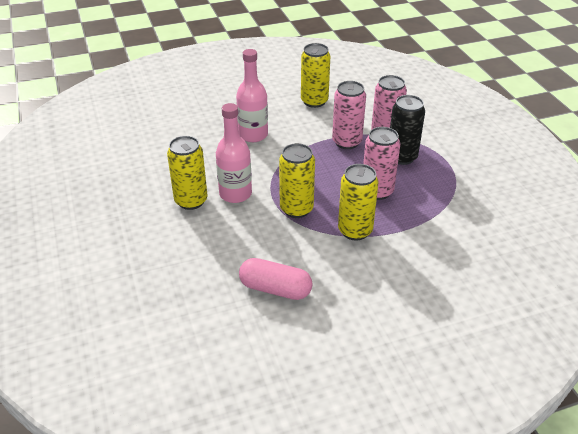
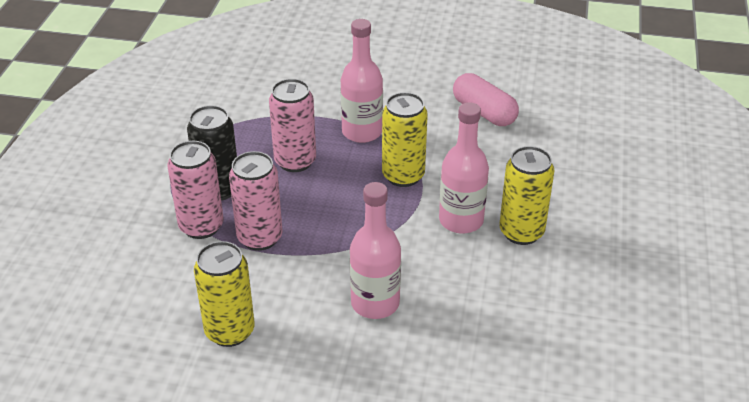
camera: 150 degrees left, 0 degrees up
(355, 231) = (362, 132): yellow can -> pink bottle

